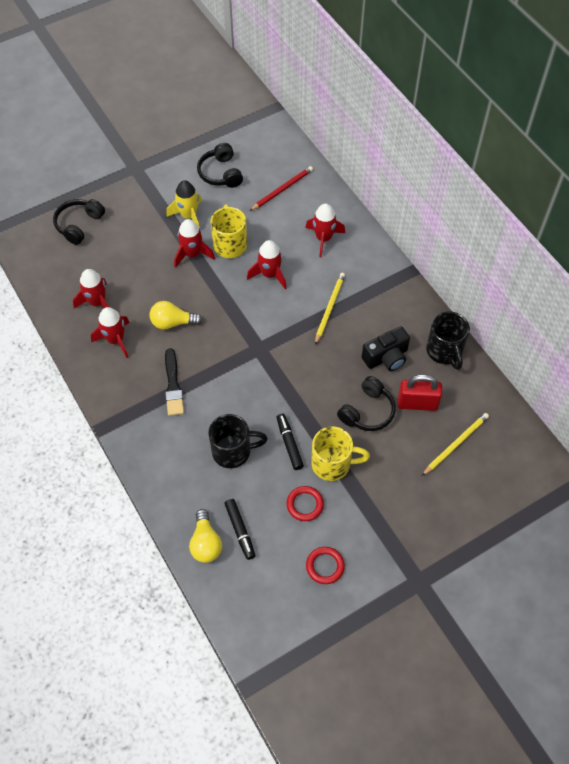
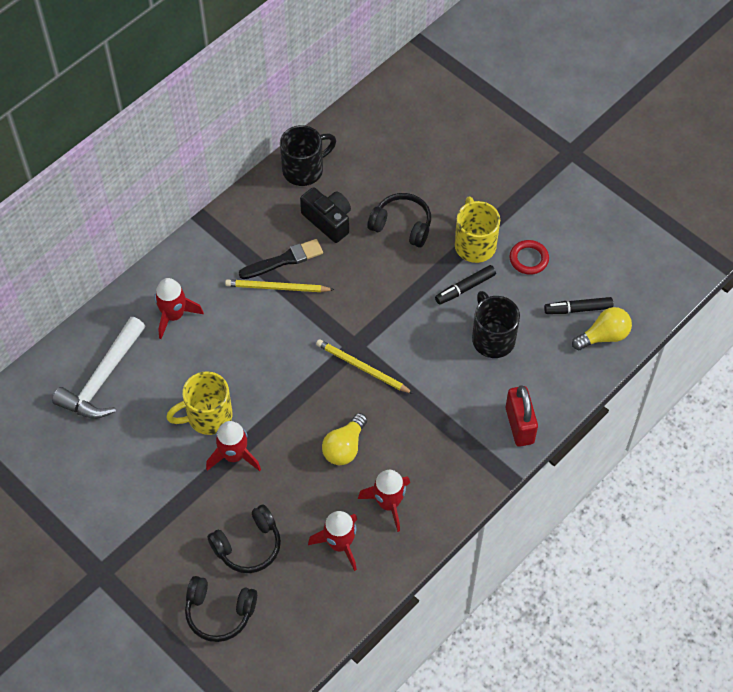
camera: 105 degrees left, 0 degrees up
(172, 322) = (344, 447): yellow light bulb -> yellow light bulb turned 45 degrees clockwise
(173, 385) = (430, 421): black brush -> black brush (283, 260)
(188, 216) = (172, 478): yellow rocket -> none
(220, 173) = (88, 460): black headphones -> black headphones (248, 546)
(240, 530) = (578, 309): black marker -> black marker turned 150 degrees counterclockwise
(269, 274) = (244, 360): red rocket -> none
(282, 189) = (102, 379): red pencil -> white hammer
(325, 566) = (586, 228): red ring -> none
(417, 403) = (377, 183): red padlock -> red padlock (519, 425)
(456, 444) = (415, 144): yellow pencil -> yellow pencil (362, 368)

